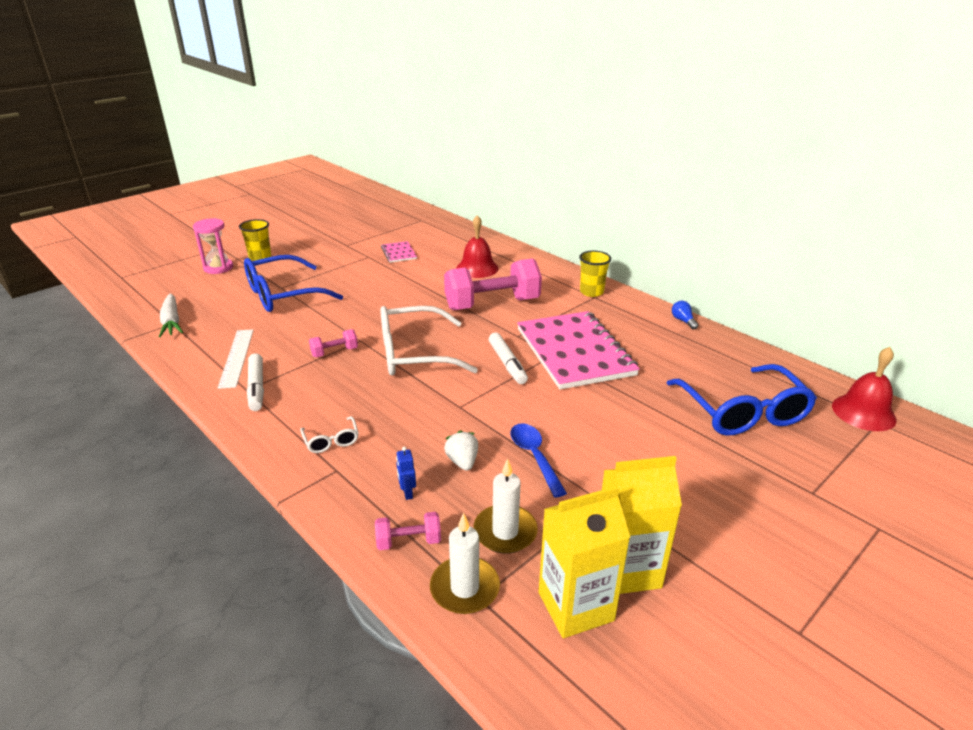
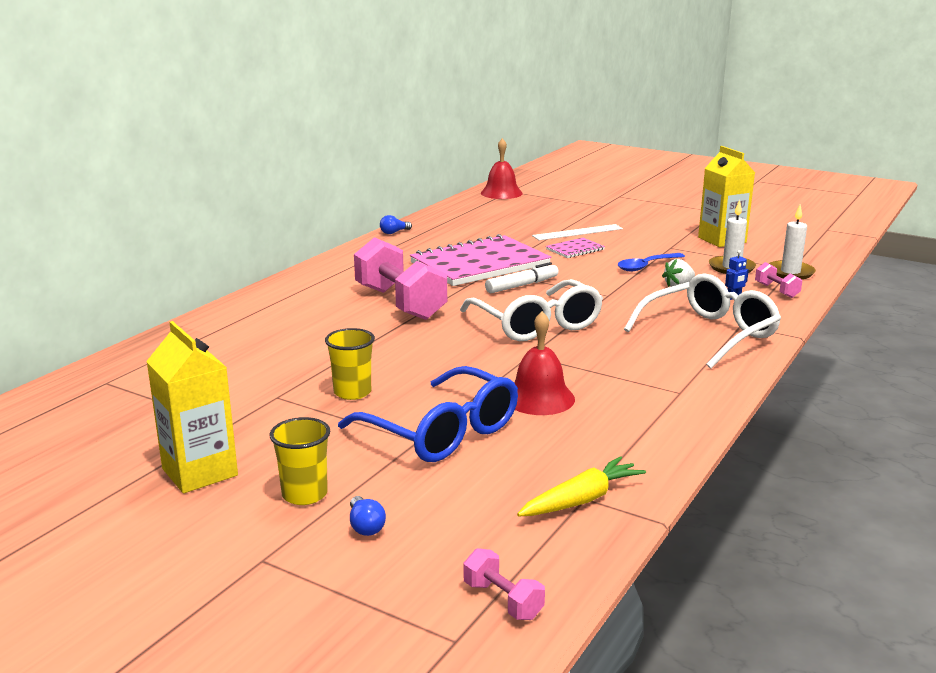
camera: 105 degrees left, 10 degrees down
(171, 321) = (581, 500): white carrot -> yellow carrot
(218, 268) = (365, 526): pink hourglass -> blue light bulb
(237, 357) = (627, 417): white ruler -> white ruler (577, 232)
(256, 387) = (671, 387): white marker -> none
(331, 441) = (710, 334): white glasses -> white glasses, size x2.31
(334, 352) = (566, 363): pink dumbbell -> pink dumbbell (503, 600)
(399, 253) = (258, 376): pink notebook -> pink notebook (575, 249)
(477, 268) = (300, 321): red bell -> red bell (539, 398)
(575, 606) = (764, 248): yellow carton -> yellow carton (200, 472)
(591, 292) = (347, 264): yellow cup -> yellow cup (352, 392)
(743, 412) = (529, 217): blue glasses -> none

